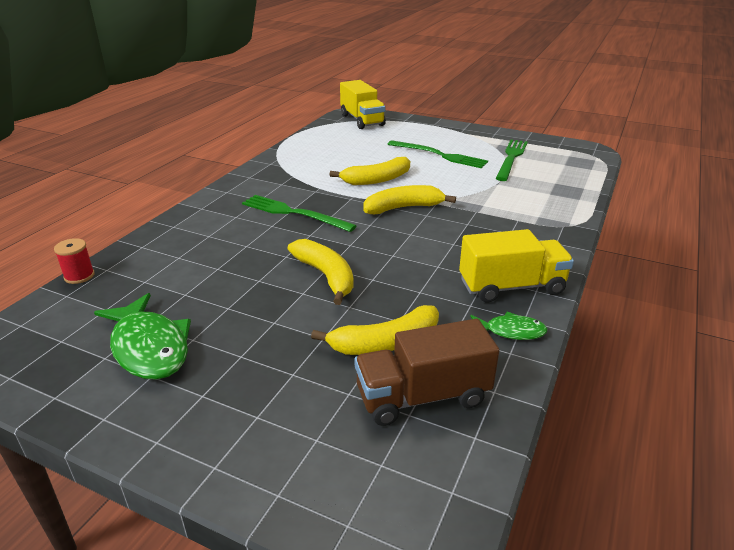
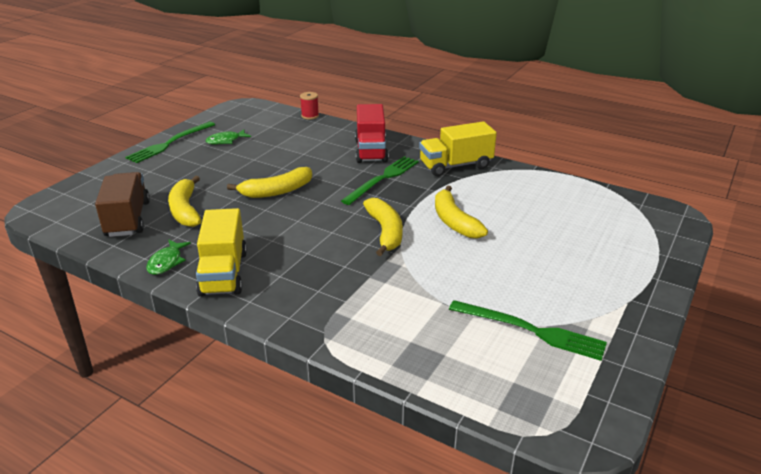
camera: 95 degrees right, 0 degrees up
(149, 347) = (226, 141): green fish -> green fish, size x0.55
(219, 223) = (371, 150): none -> red truck
(362, 120) = (648, 221): yellow truck -> yellow truck (455, 166)
(439, 155) = (532, 269): green fork -> green fork (170, 143)

